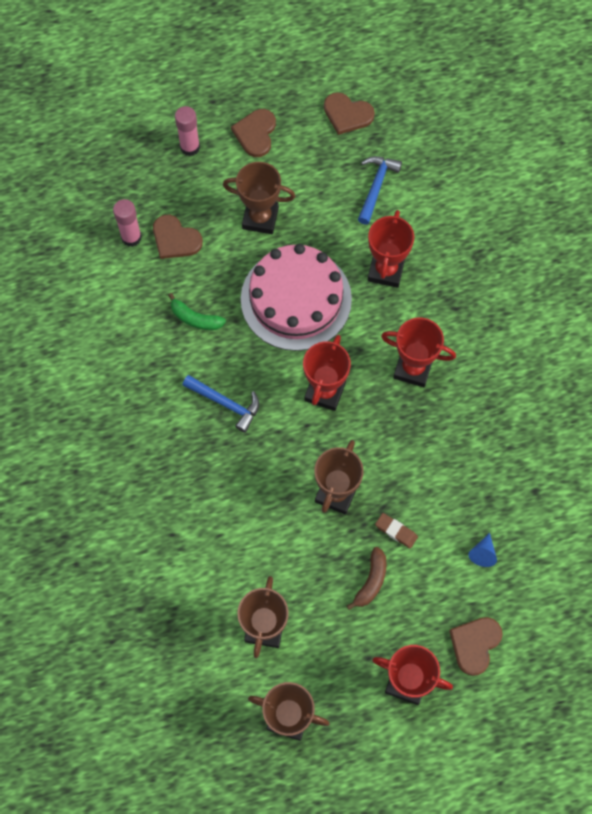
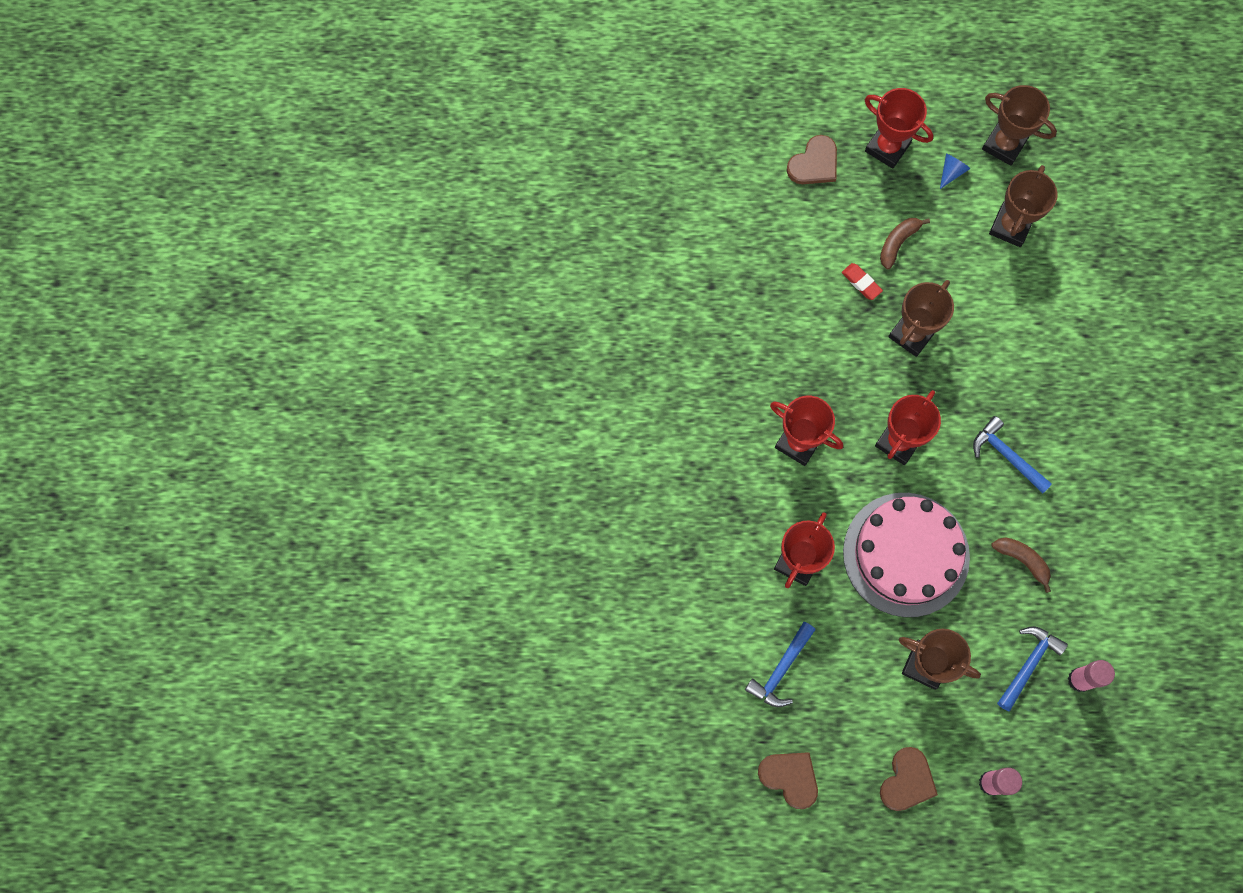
camera: 165 degrees left, 5 degrees up
(175, 239) = (1028, 664): brown heart -> blue hammer
(195, 318) = (1022, 560): green banana -> brown banana
(396, 531) = (861, 282): brown eraser -> red eraser
(483, 553) = (782, 241): blue cone -> blue cone (951, 172)

